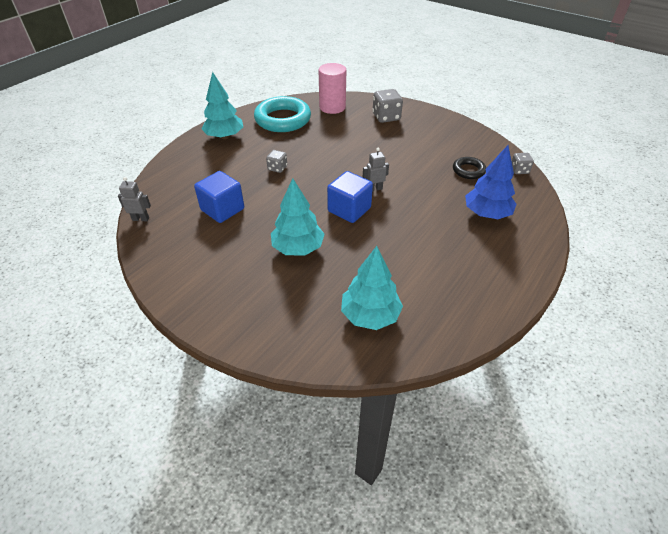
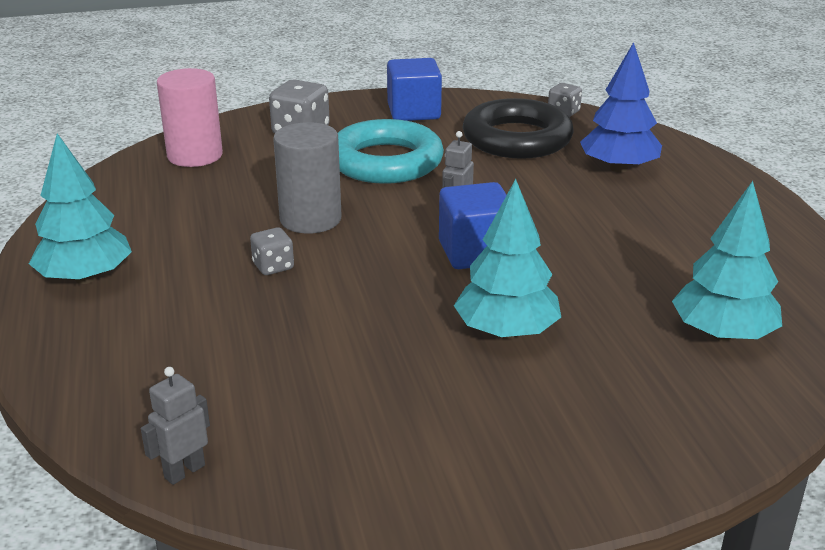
camera: 50 degrees left, 15 degrees down
(222, 209) = (302, 364): blue cube -> blue cube (414, 112)
(283, 119) = (144, 206): turquoise ring -> turquoise ring (386, 162)
(321, 157) = (310, 219): none -> grey cylinder
(468, 170) = (517, 139): black ring -> black ring, size x1.97

